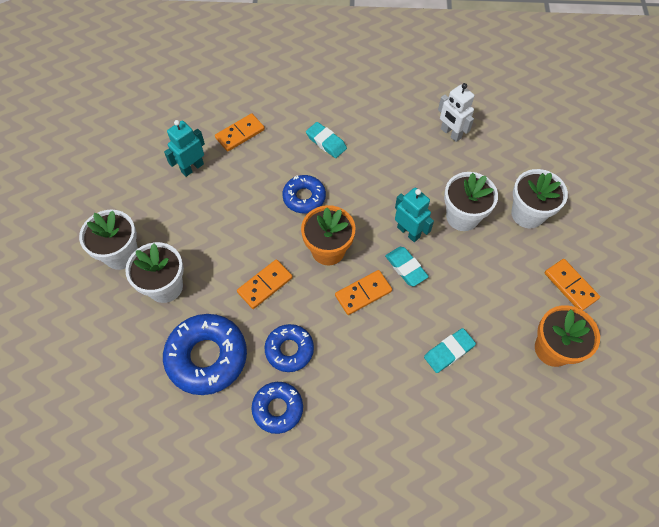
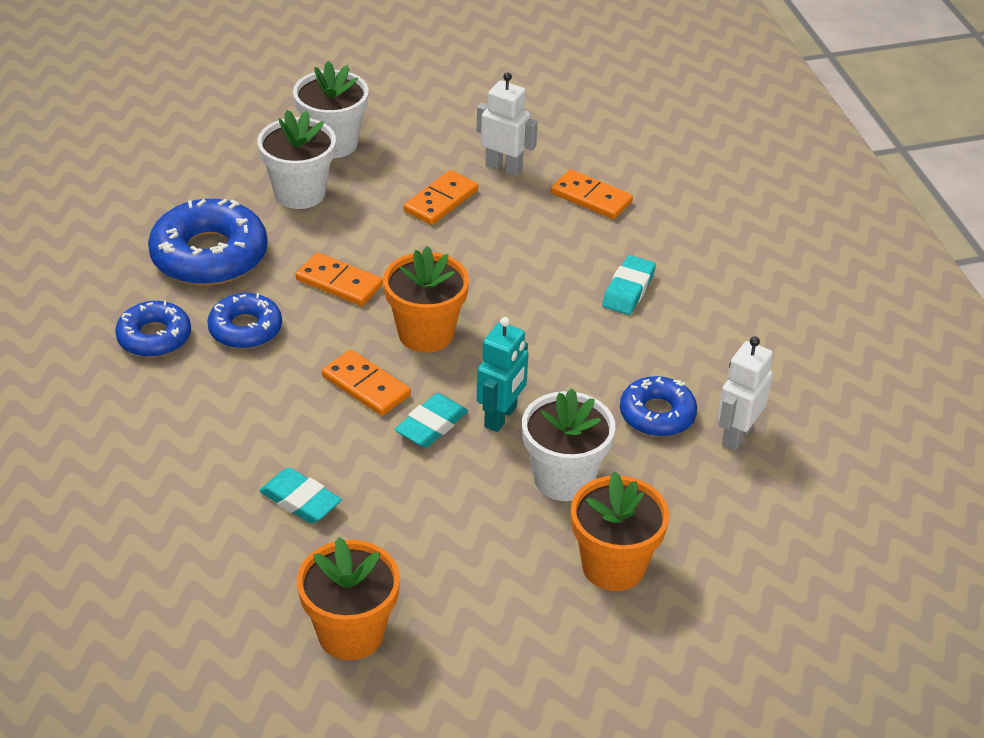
camera: 70 degrees right, 20 degrees down
(192, 168) = (504, 168): turquoise robot -> white robot
(304, 197) = (509, 288): blue donut -> blue donut (657, 414)
(527, 214) = (613, 566): white flower pot -> orange flower pot
(570, 286) = (486, 645): orange domino -> orange domino (441, 201)

